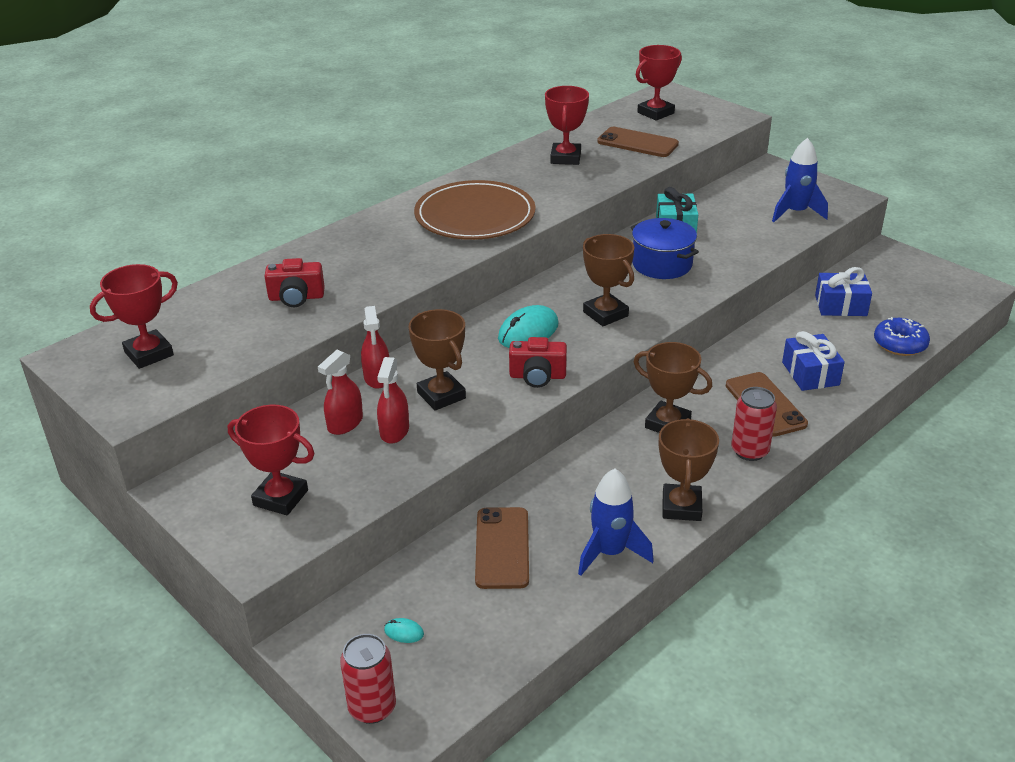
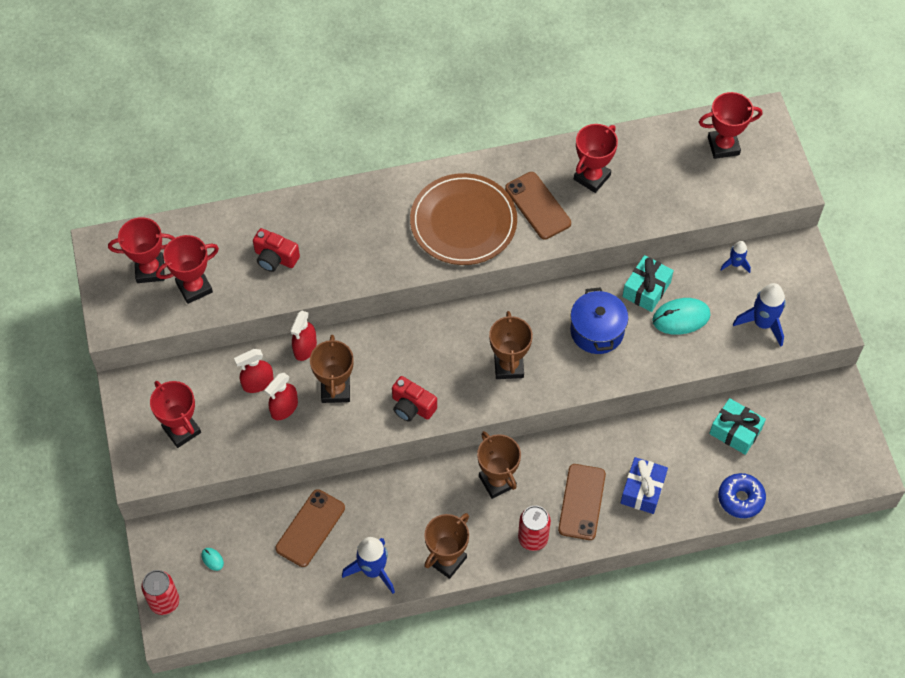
camera: 30 degrees right, 25 degrees up
(216, 348) = (194, 287): none -> red trophy
(528, 331) = (439, 355): turquoise mouse -> turquoise mouse (681, 317)
(637, 143) = (669, 186): brown phone -> brown phone (538, 206)
(731, 190) = (735, 264): none -> blue rocket
(840, 305) = (735, 431): blue gift -> turquoise gift

